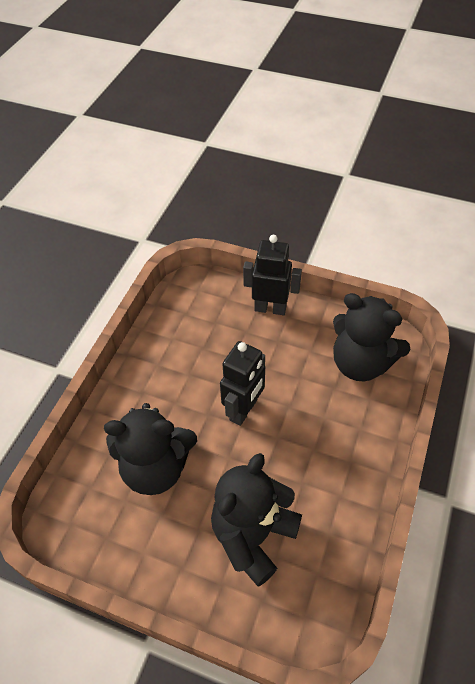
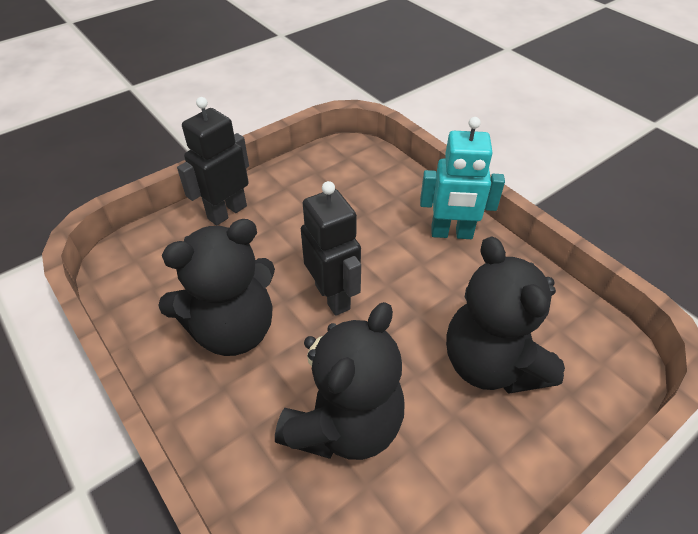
camera: 60 degrees left, 5 degrees down
(359, 455) = (451, 233): none -> turquoise robot
(360, 363) = (354, 182): black teddy bear -> black teddy bear (233, 329)

